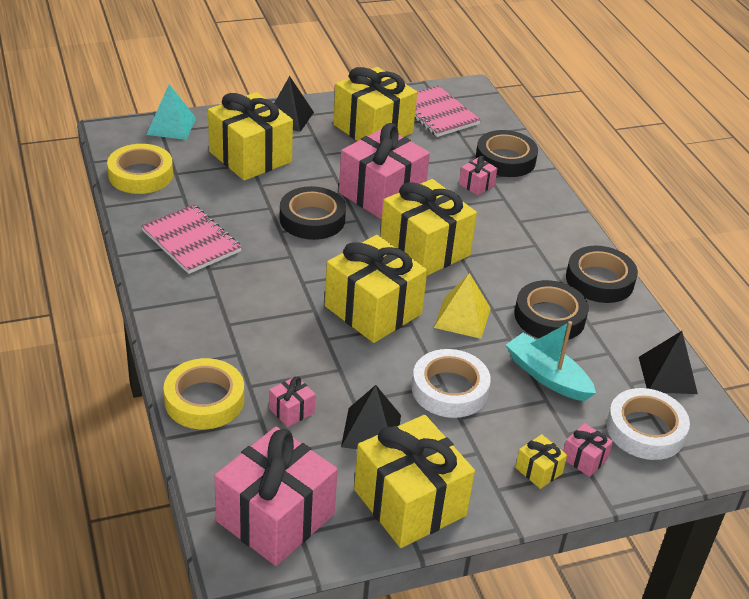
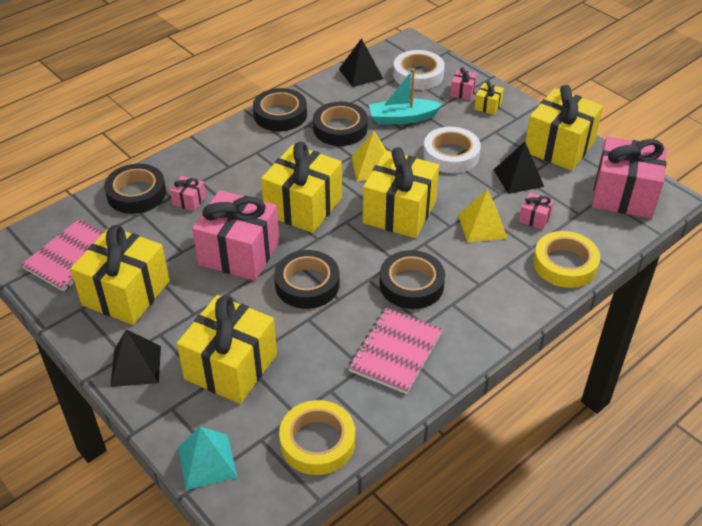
camera: 110 degrees left, 5 degrees up
(263, 279) = (411, 284): none -> black tape
(309, 362) = (482, 226): none -> yellow pyramid
(547, 376) = (402, 118): turquoise boat -> turquoise boat turned 60 degrees clockwise

